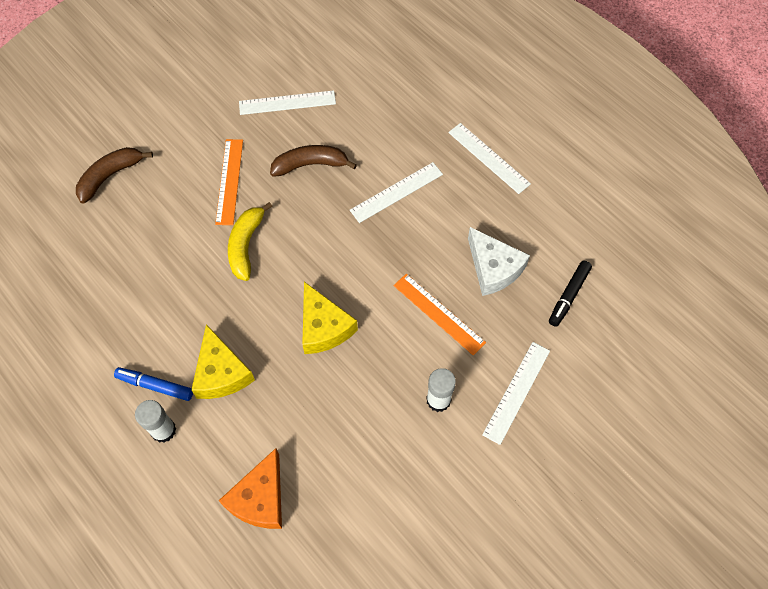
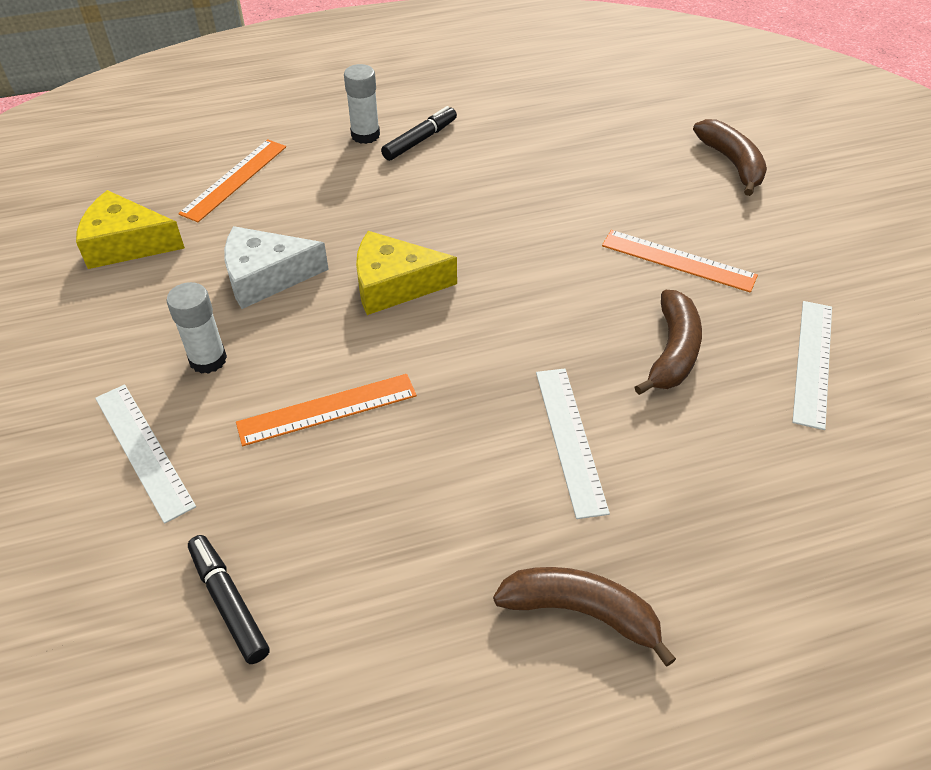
camera: 115 degrees right, 15 degrees down
(155, 386) = (420, 140): blue marker -> black marker
(221, 372) = (399, 187): yellow cheese -> yellow cheese (126, 244)
(246, 245) = (562, 249): yellow banana -> none
(260, 498) = (234, 179): orange cheese -> orange ruler
(489, 158) = (581, 612): white ruler -> brown banana
(493, 268) = (353, 513): white cheese -> white cheese (266, 277)

